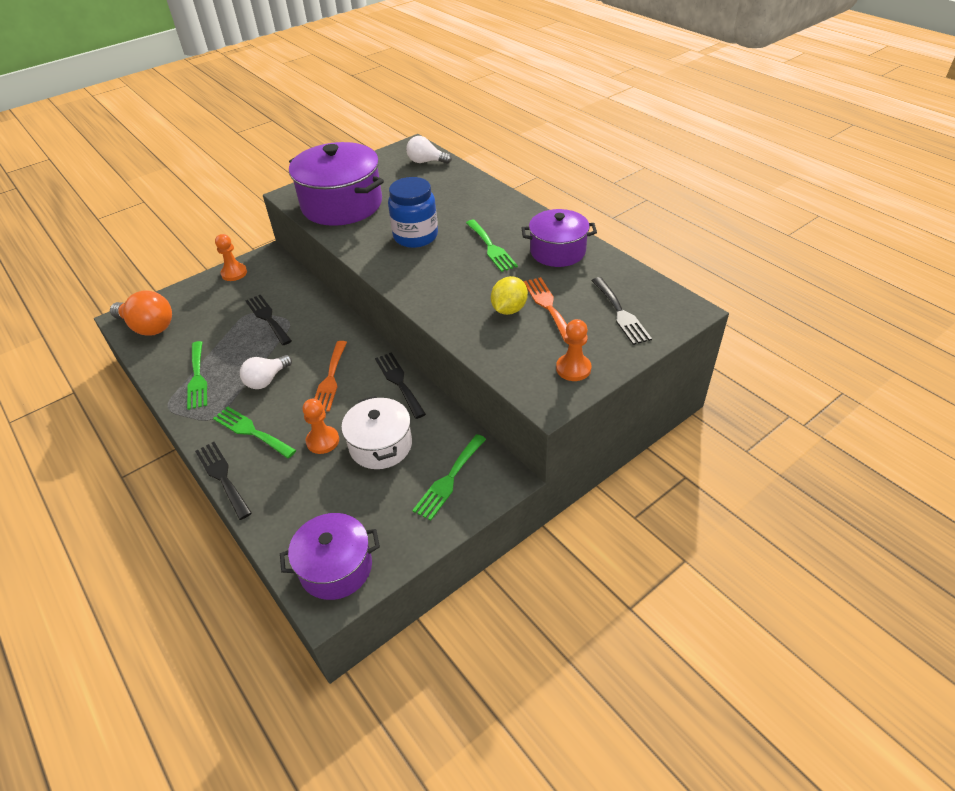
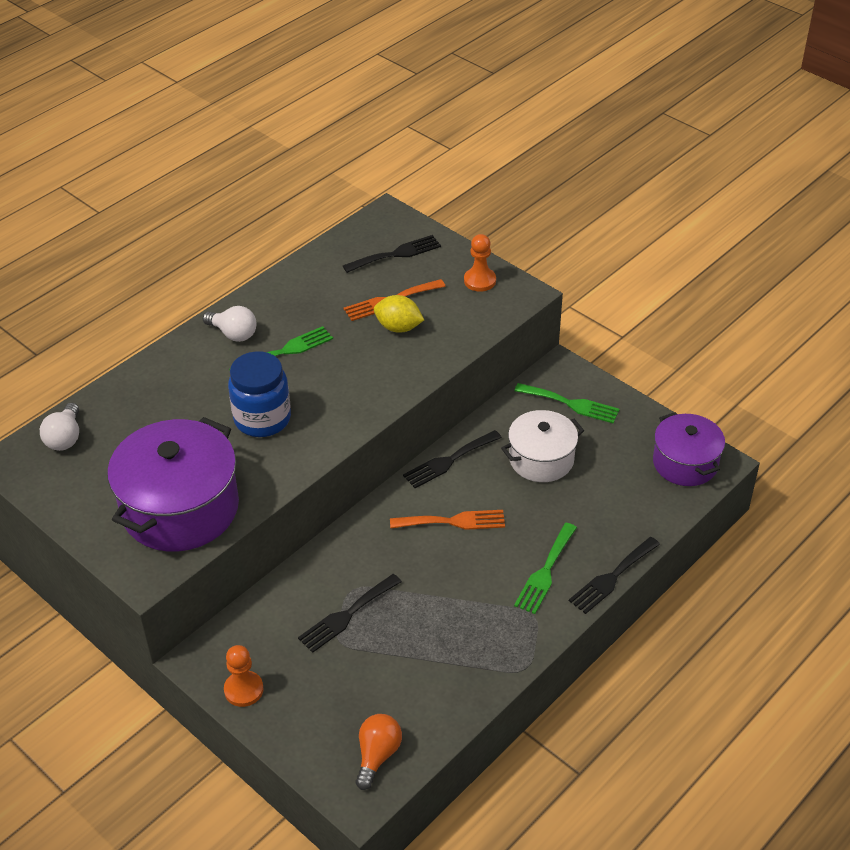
camera: 100 degrees left, 0 degrees up
(148, 327) = (377, 755): orange light bulb -> orange light bulb, size x0.66
(197, 378) = (470, 655): green fork -> none
(266, 380) = (463, 581): white light bulb -> white light bulb (233, 334)
(323, 441) = (545, 506): orange pawn -> none
(557, 251) = (292, 299): purple pot -> none

